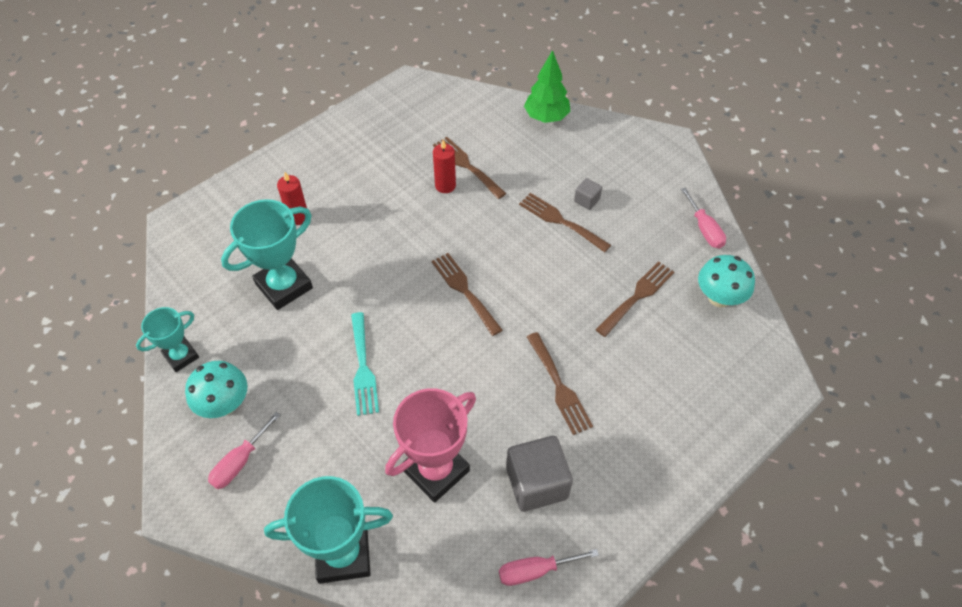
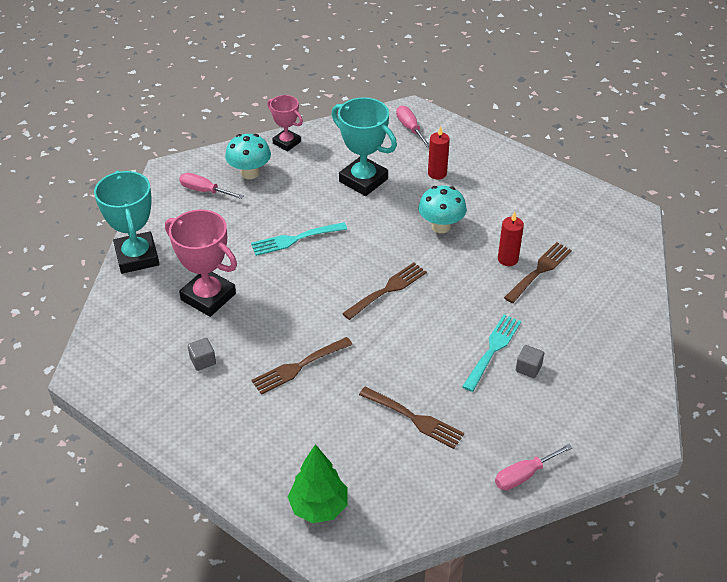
camera: 80 degrees right, 10 degrees down
(181, 356) = (286, 142): turquoise trophy -> pink trophy
(535, 570) = (128, 368): pink screwdriver -> pink screwdriver (410, 128)
(537, 483) = (203, 361): grey cube -> grey cube, size x0.48
(546, 117) = (636, 323): green tree -> green tree (319, 507)
(560, 221) = (493, 349): brown fork -> turquoise fork
(719, 298) = (431, 490): turquoise mushroom -> turquoise mushroom (441, 226)

